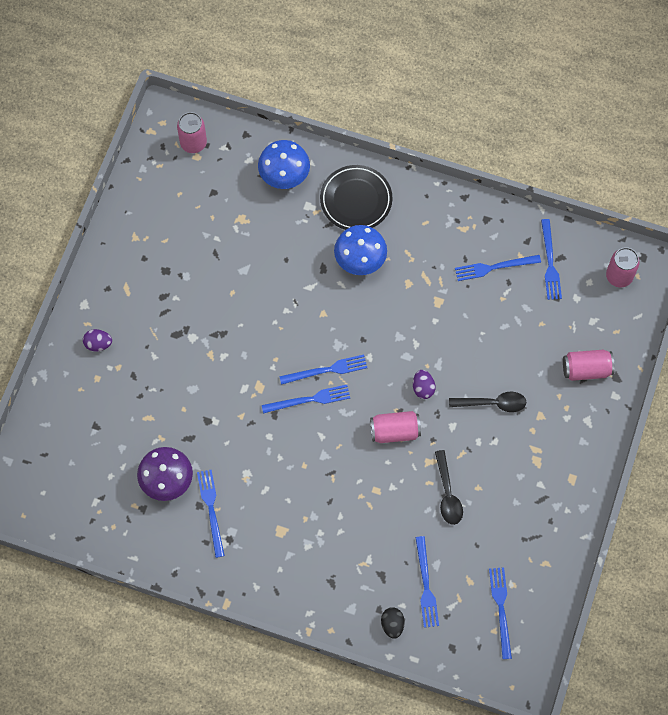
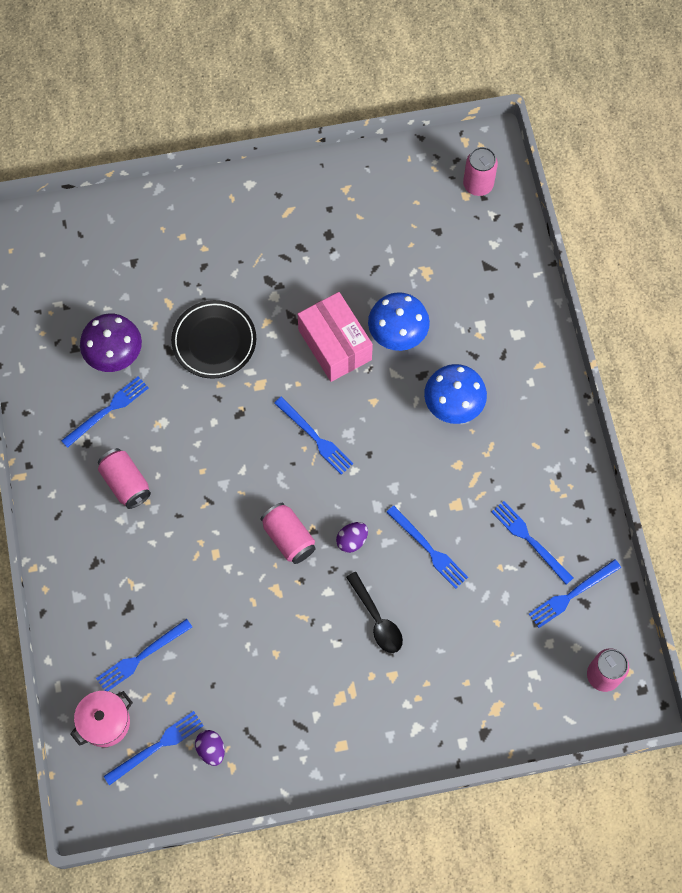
camera: 60 degrees right, 0 degrees up
(98, 344) = (217, 218): purple egg -> purple egg (211, 749)
(260, 315) = (335, 345): none -> pink box
(284, 175) = (498, 285): blue mushroom -> blue mushroom (397, 334)
(309, 399) = (274, 438): blue fork -> blue fork (428, 549)
(356, 200) = (516, 365): black plate -> black plate (214, 341)
(392, 624) = (82, 645): black egg -> none
(447, 493) = (252, 626): black spoon -> none
(461, 637) = (105, 722): none -> pink pot
(586, 369) = (473, 696): pink can -> pink can (125, 483)

